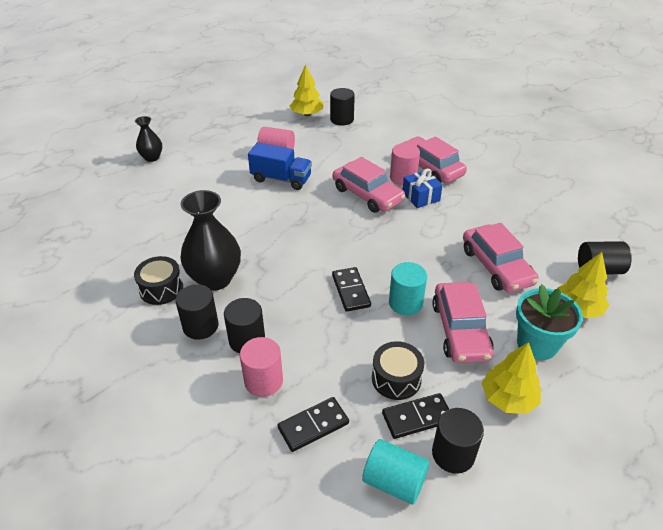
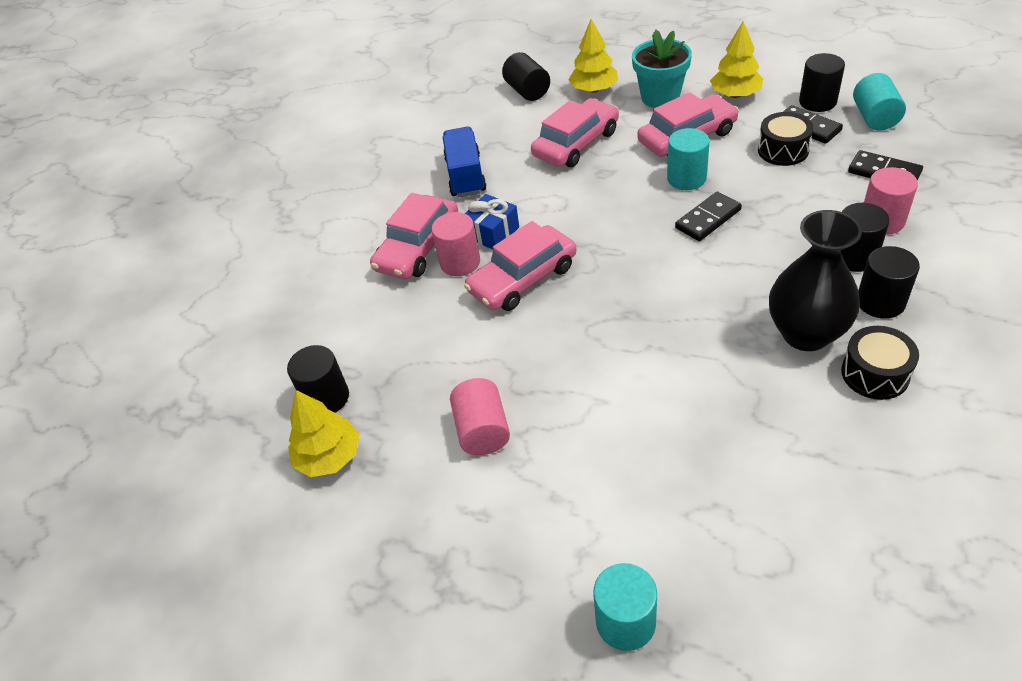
camera: 110 degrees left, 5 degrees up
(152, 157) = (625, 622): black vase -> turquoise cylinder
(281, 179) = (552, 384): blue truck -> blue truck (465, 176)
(367, 195) = (523, 279): pink car -> pink car turned 150 degrees counterclockwise

